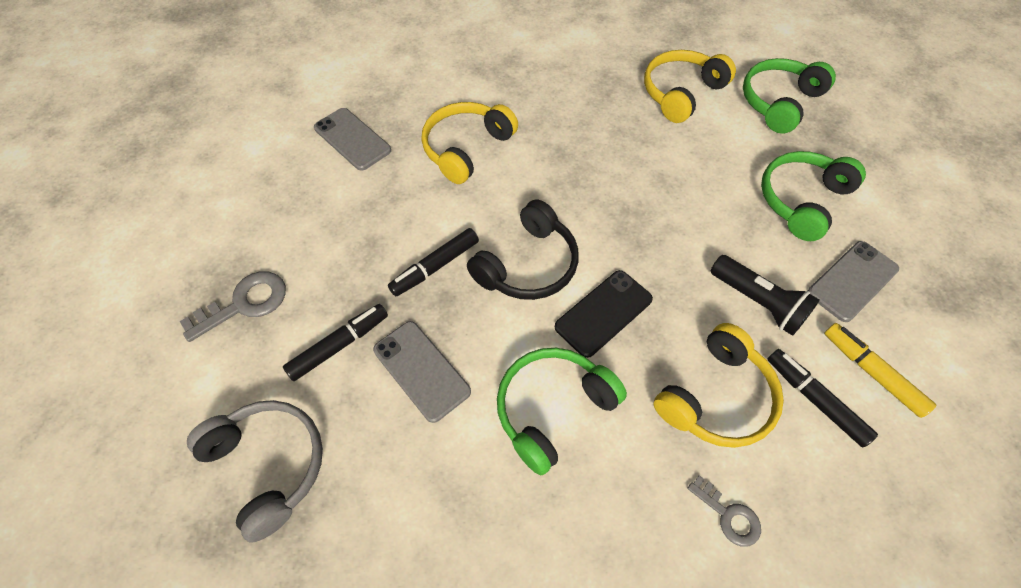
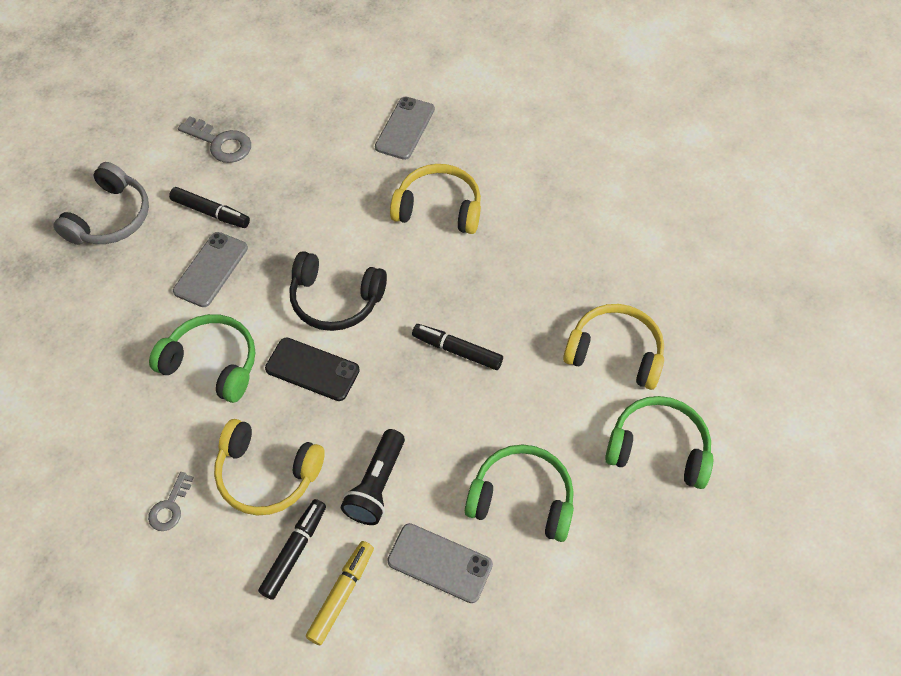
camera: 65 degrees right, 0 degrees up
(435, 267) = (304, 239): black marker -> black marker (457, 350)

